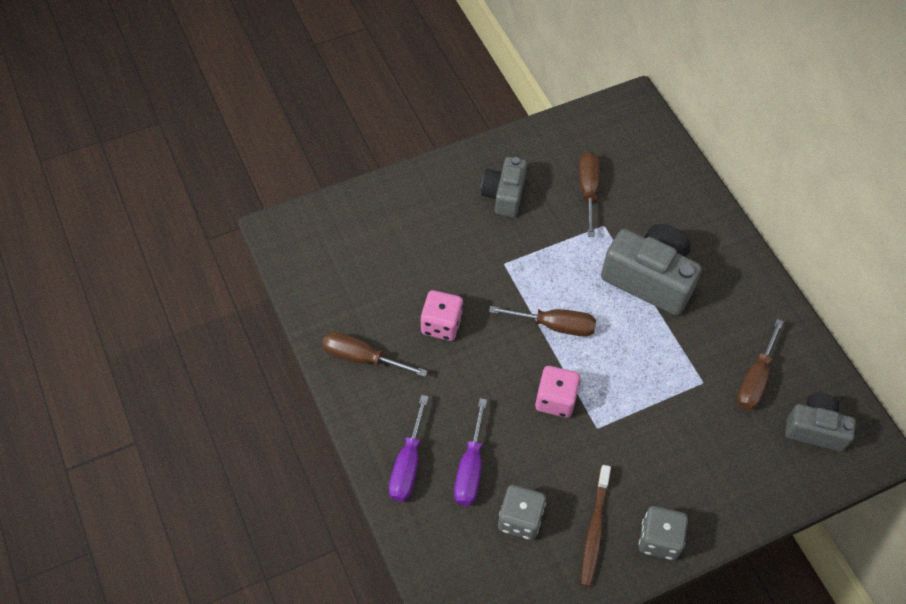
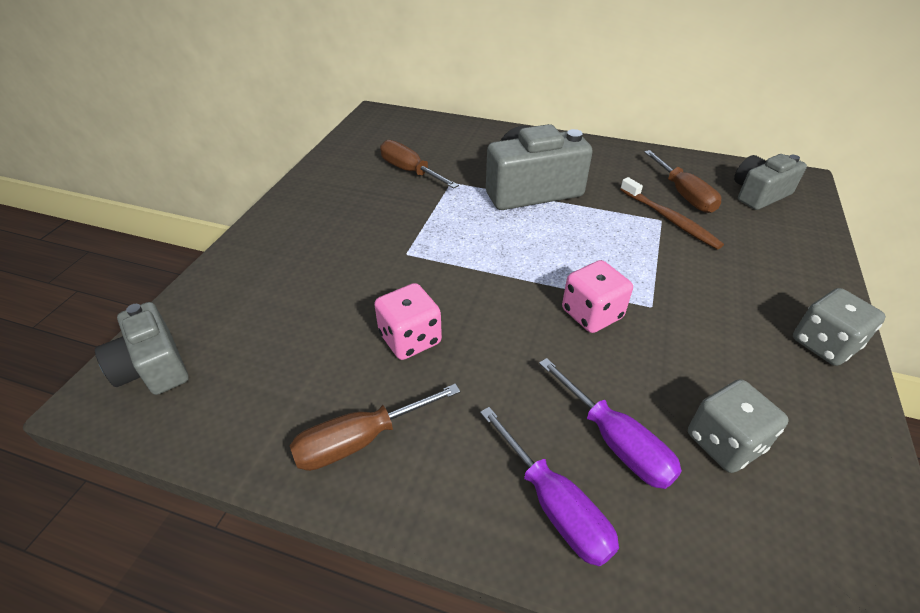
camera: 45 degrees left, 15 degrees down
(504, 195) = (344, 212): grey camera -> grey camera (153, 367)
(554, 325) = (510, 264): brown screwdriver -> none
(594, 529) = (781, 385): brown toothbrush -> brown toothbrush (669, 219)

